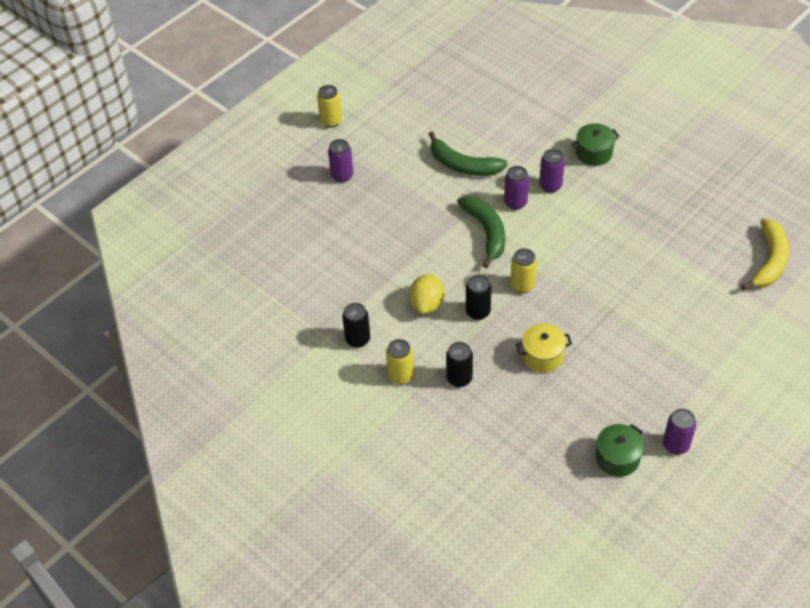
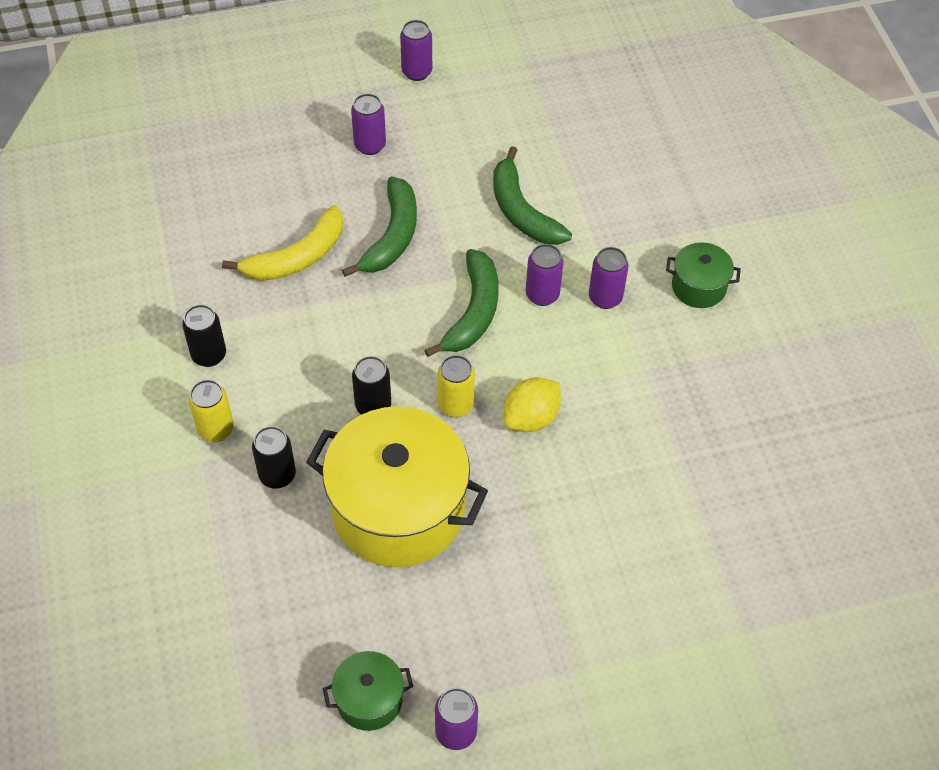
camera: 30 degrees right, 5 degrees up
(331, 121) = (417, 72): yellow can -> purple can
(402, 217) = (392, 236): none -> green banana
(427, 304) = (324, 360): yellow lemon -> yellow lemon (531, 418)
(542, 356) = (398, 510): yellow pot -> yellow pot, size x2.17
(769, 261) = (803, 566): yellow banana -> yellow banana (297, 257)

